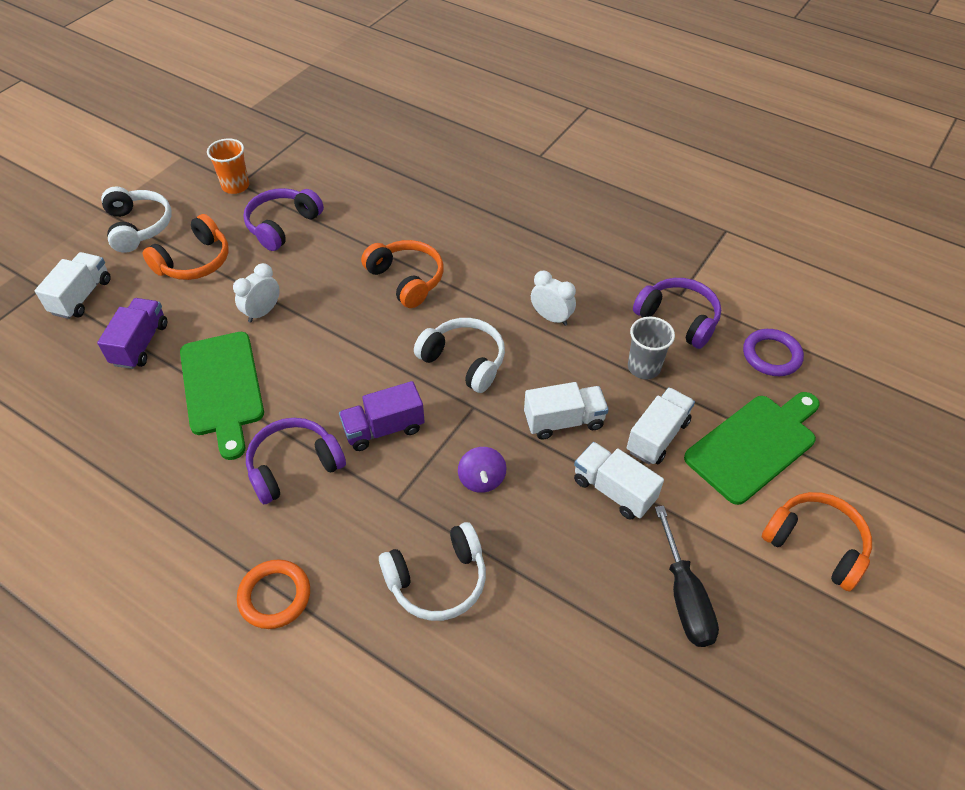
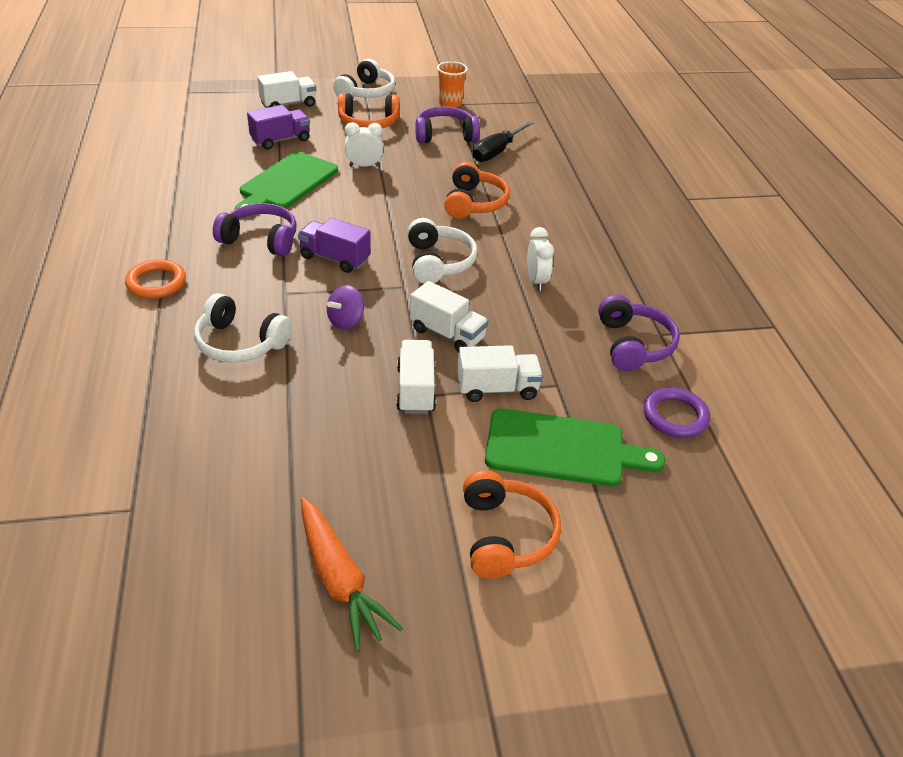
camera: 45 degrees right, 10 degrees down
(644, 367) = (556, 349): grey cup -> none
(684, 596) = (361, 475): black screwdriver -> black screwdriver (496, 152)
(788, 687) = (340, 580): none -> orange carrot

